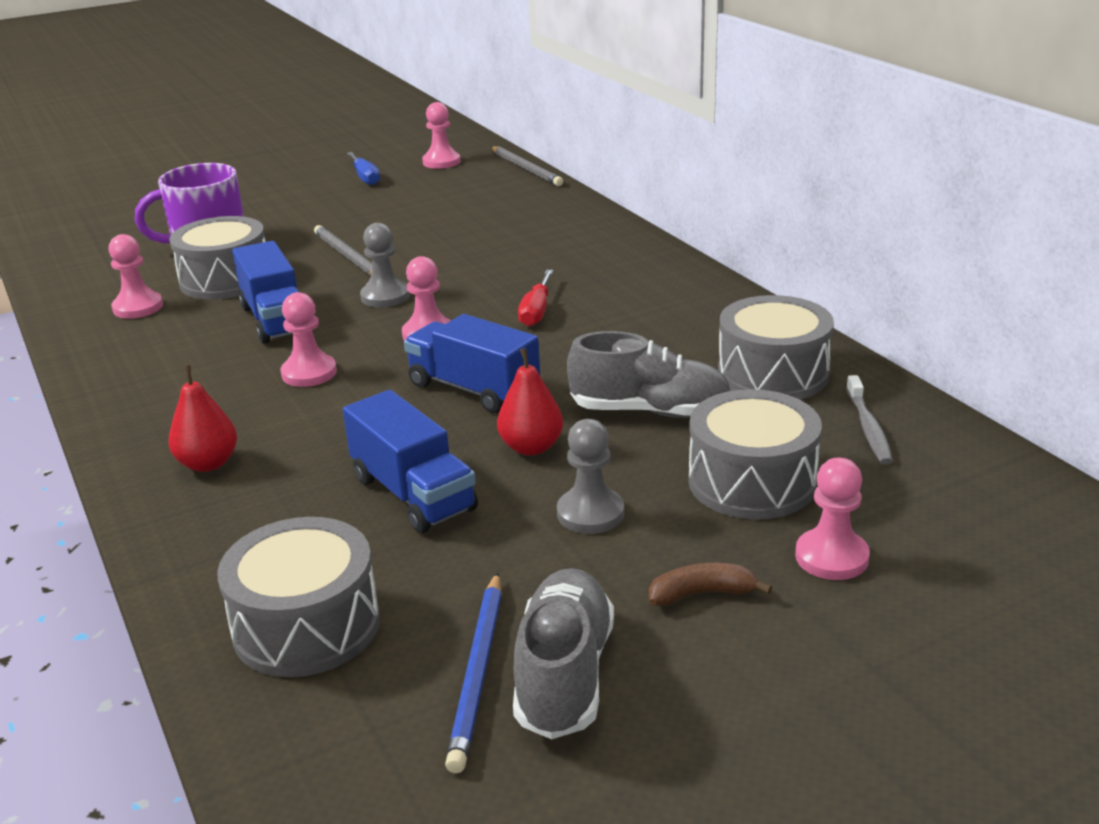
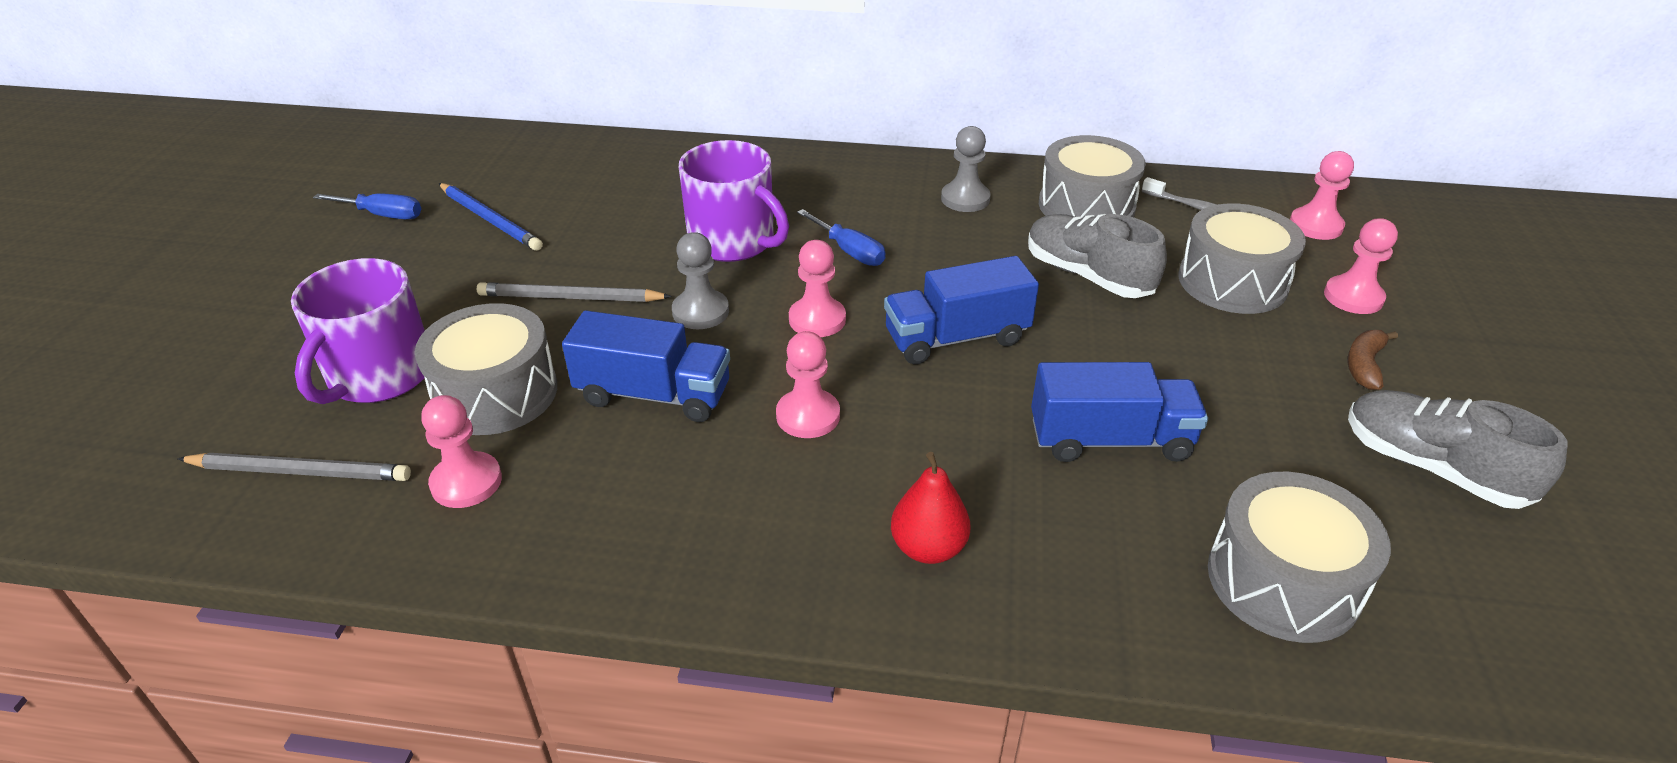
camera: 55 degrees left, 10 degrees up
(441, 162) = (431, 163): pink pawn -> pink pawn (1315, 226)
(478, 672) = (1407, 508): blue pencil -> blue pencil (490, 219)
(487, 272) = (733, 241): none -> purple mug
(526, 169) = (537, 135): grey pencil -> grey pencil (300, 471)
(531, 447) = (1089, 350): red pear -> none
(536, 311) = (849, 251): red screwdriver -> blue screwdriver
(590, 513) = (1218, 365): grey pawn -> grey pawn (965, 199)
(650, 411) = (1087, 276): grey shoe -> grey shoe turned 90 degrees counterclockwise

